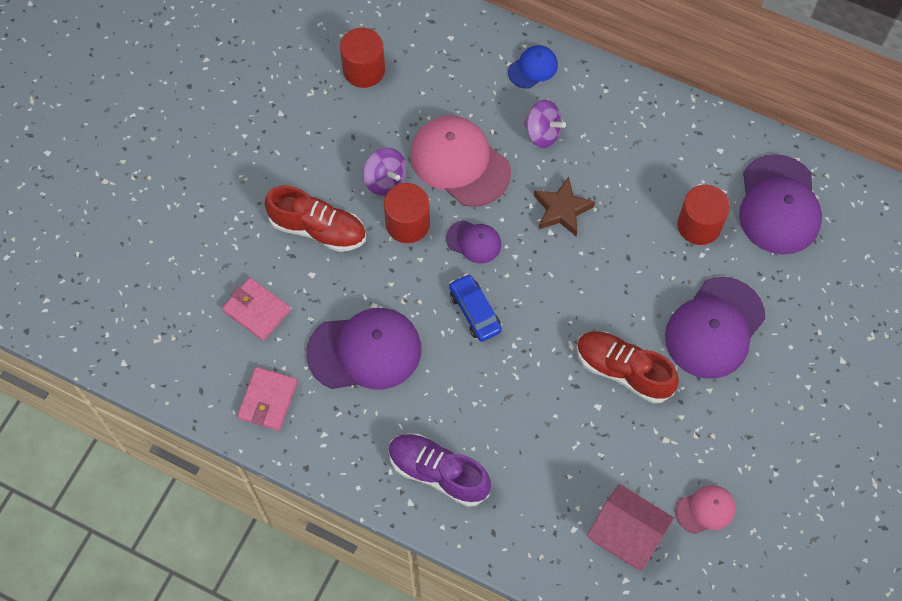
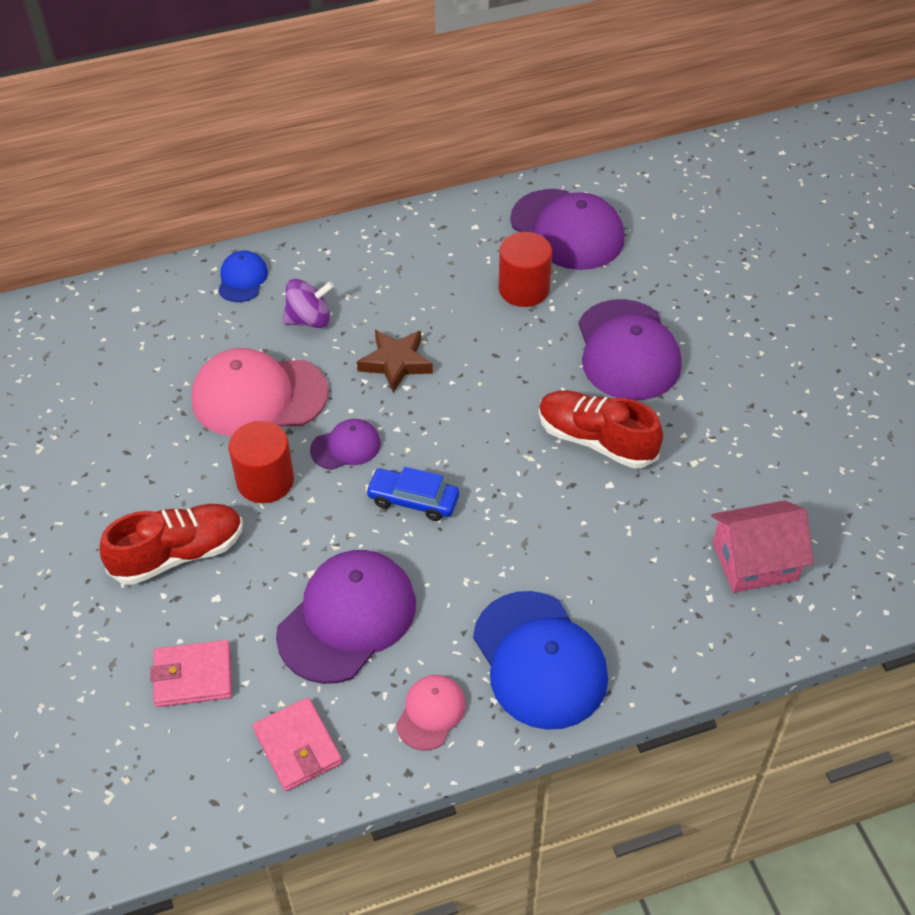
camera: 45 degrees left, 15 degrees down
(364, 70) = (76, 391): red cylinder -> none
(385, 180) = (201, 462): purple spinning top -> none
(438, 473) = (539, 660): purple shoe -> blue cap
(623, 371) = (596, 440): red shoe -> red shoe turned 45 degrees clockwise
(705, 510) = (789, 486): pink cap -> pink cap (431, 713)

